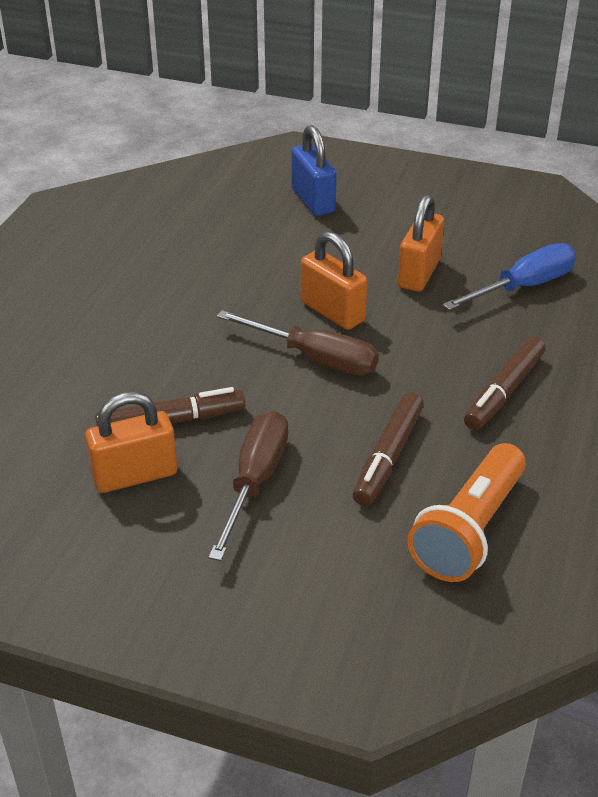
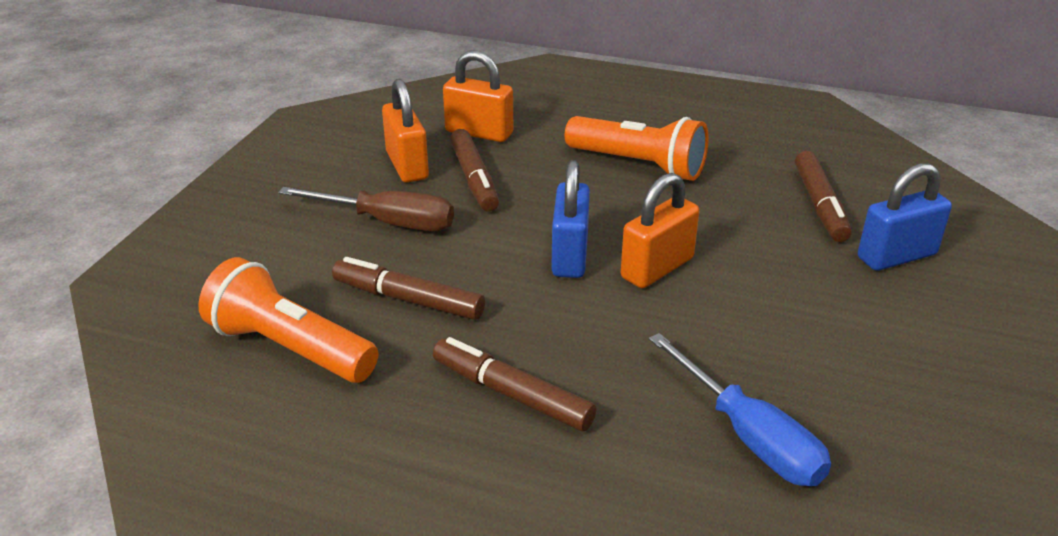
camera: 90 degrees right, 5 degrees down
(159, 312) = (638, 165): none -> orange flashlight
(239, 223) = (819, 205): none -> brown marker
(315, 358) = (570, 256): brown screwdriver -> blue padlock
(419, 273) = (755, 338): orange padlock -> orange padlock (479, 132)

